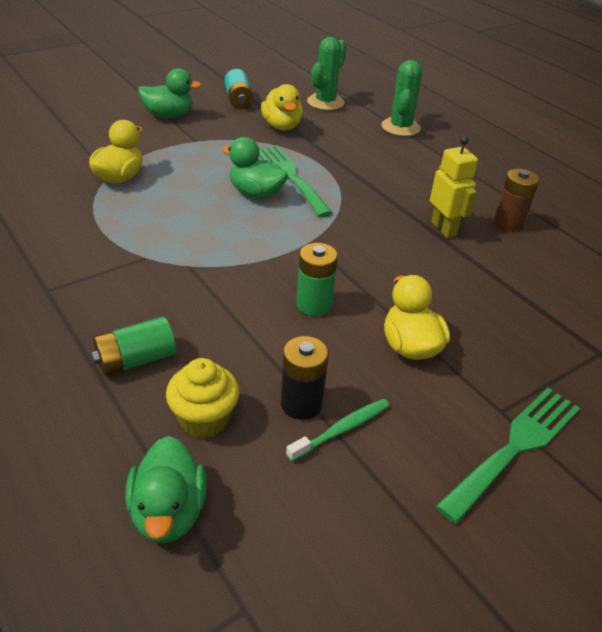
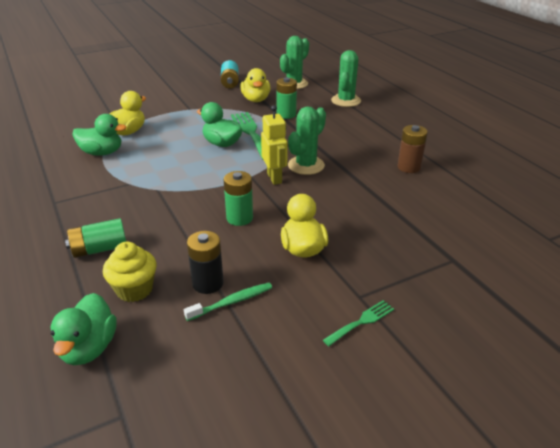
camera: 10 degrees right, 5 degrees down
(169, 115) = (176, 92): green duck -> green duck (102, 153)
(329, 148) = (286, 114): none -> green battery
(377, 224) = (306, 165): none -> green cactus
(444, 228) = (356, 170): yellow robot -> yellow robot (274, 178)
(515, 447) = (361, 322): green fork -> green fork, size x0.52

